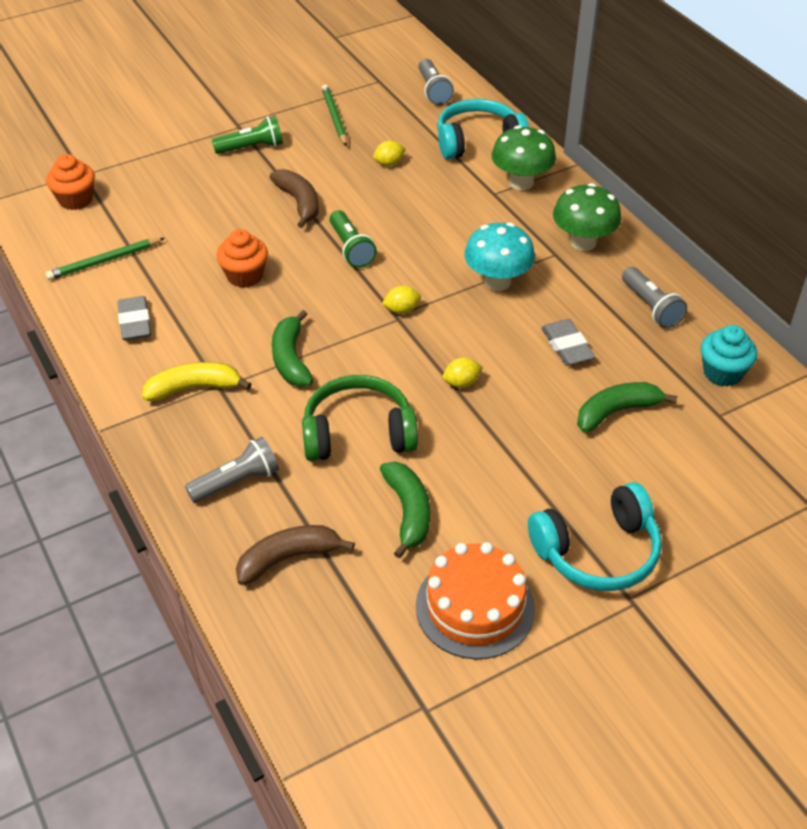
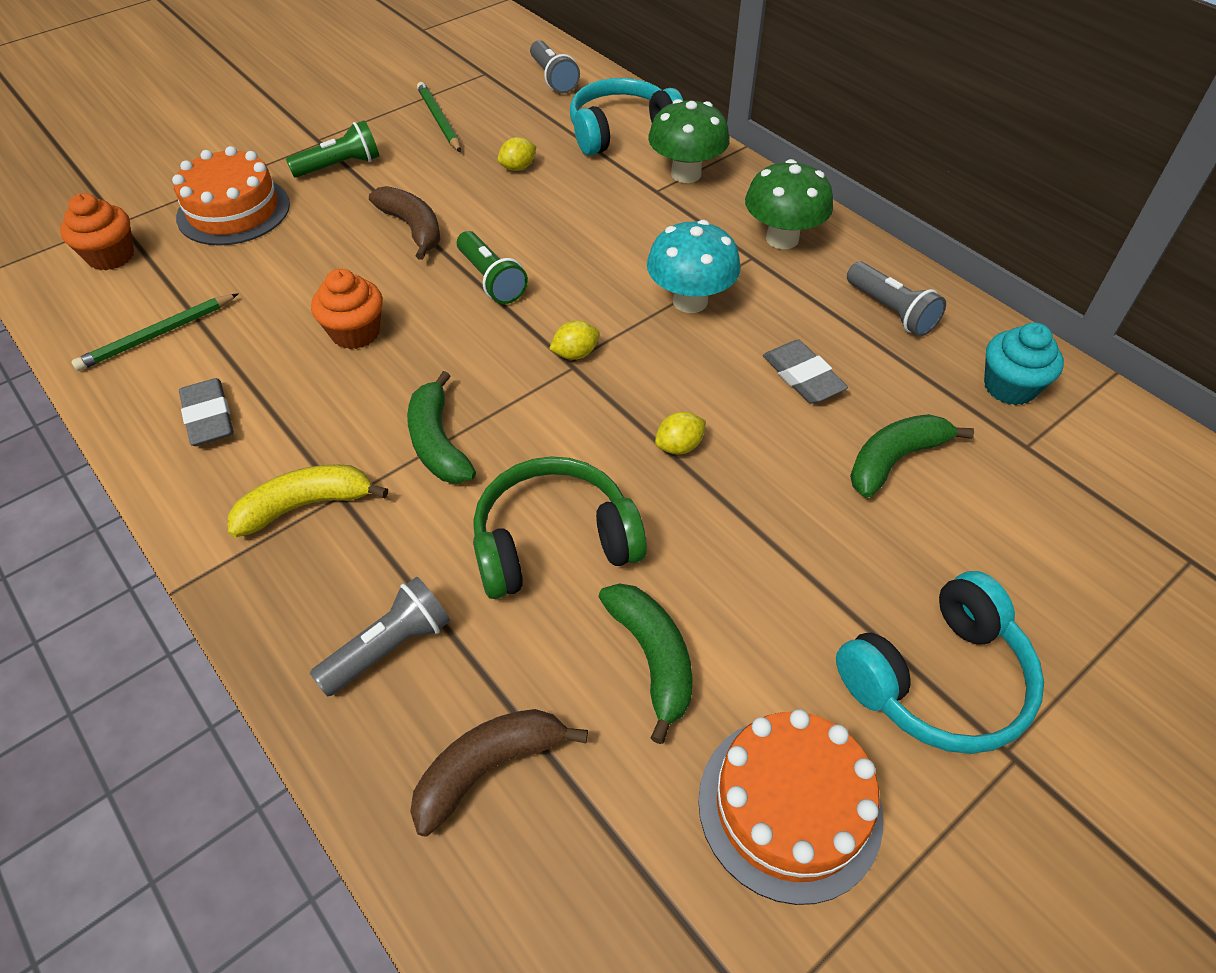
camera: 10 degrees left, 5 degrees up
(167, 175) = (233, 211): none -> orange cake

